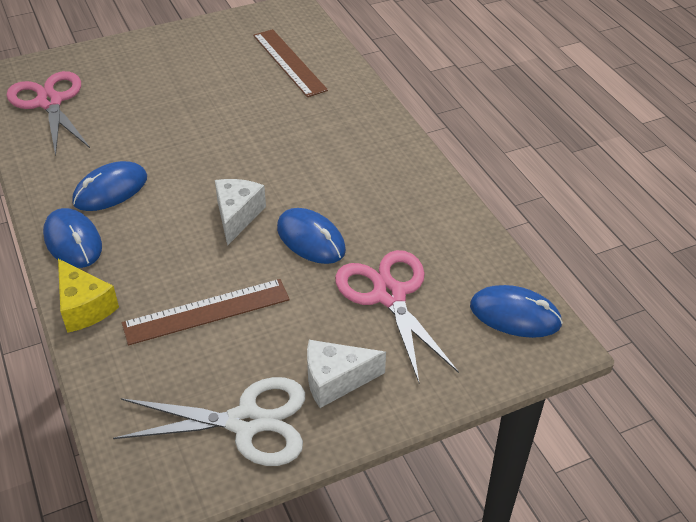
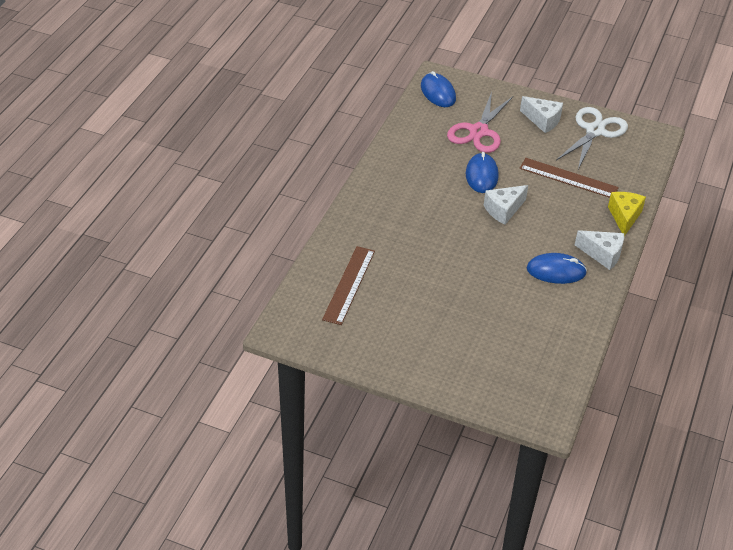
camera: 135 degrees left, 0 degrees up
(50, 102) = (537, 366): pink scissors -> none
(73, 241) = (602, 254): blue mouse -> white cheese
(246, 422) = (595, 131): white scissors -> white scissors turned 75 degrees clockwise

